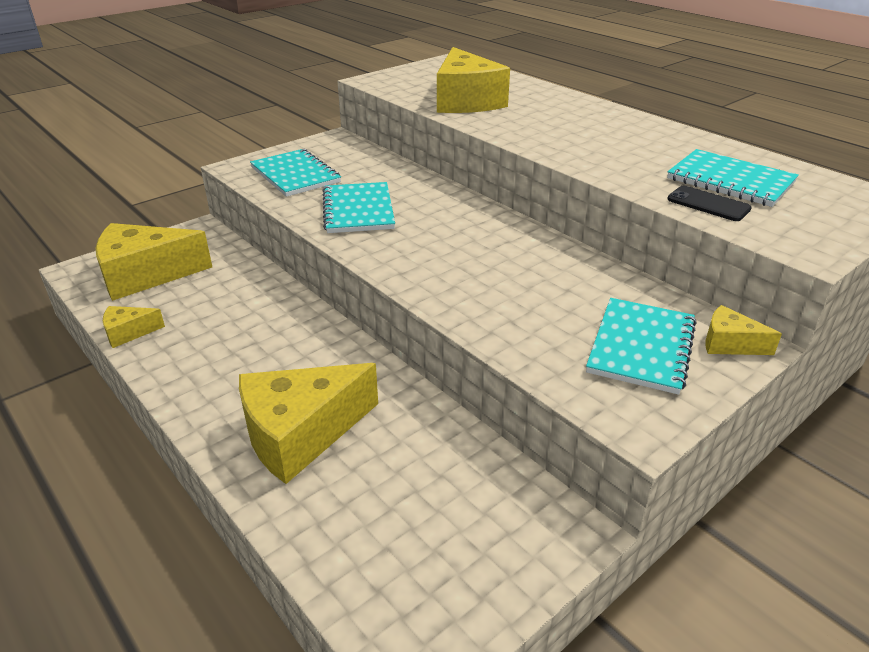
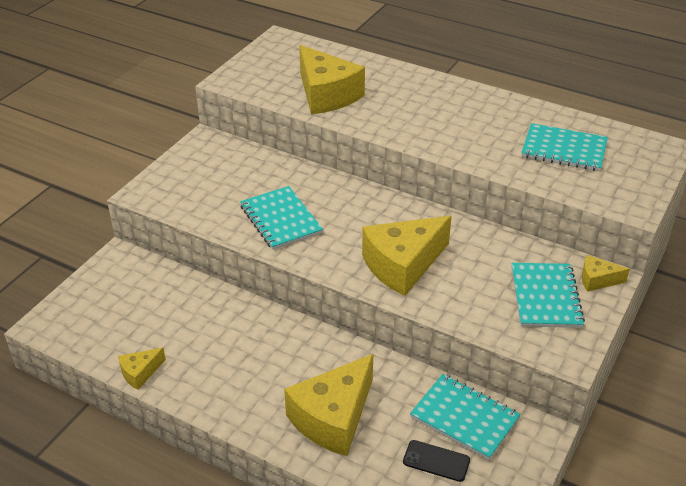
camera: 20 degrees left, 5 degrees up
(145, 275) = (109, 315): yellow cheese -> yellow cheese (403, 265)
(295, 175) = (201, 192): turquoise notebook -> turquoise notebook (464, 418)
(708, 204) = (558, 177): black phone -> black phone (436, 461)

